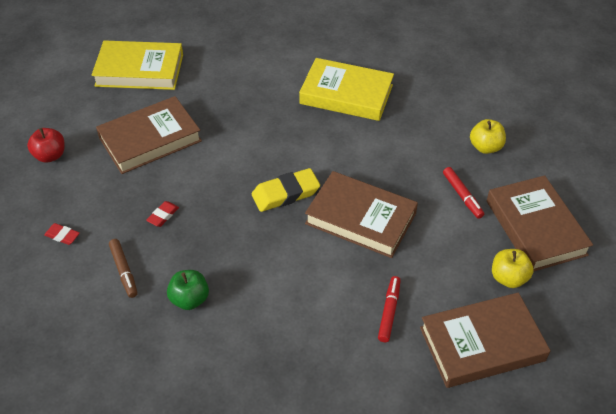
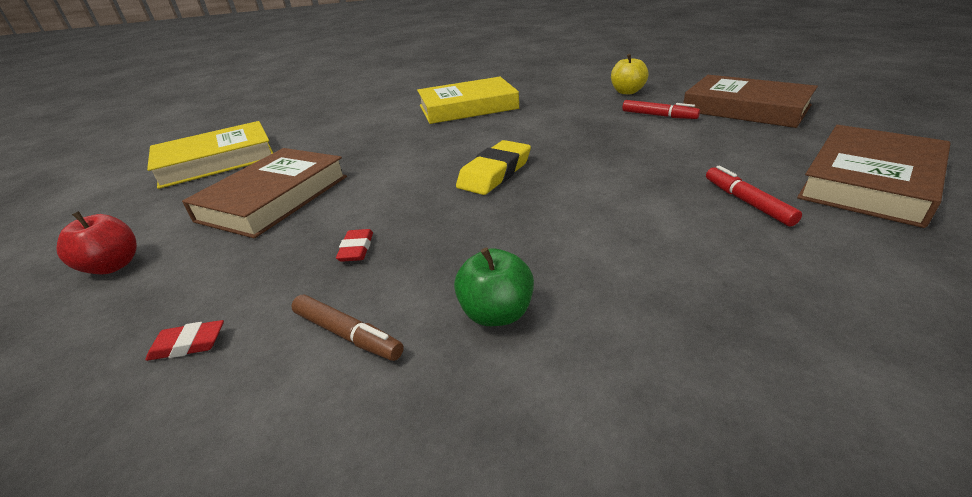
camera: 30 degrees left, 15 degrees down
(361, 218) = (598, 158): brown book -> none
(508, 278) = (789, 137): yellow apple -> none

